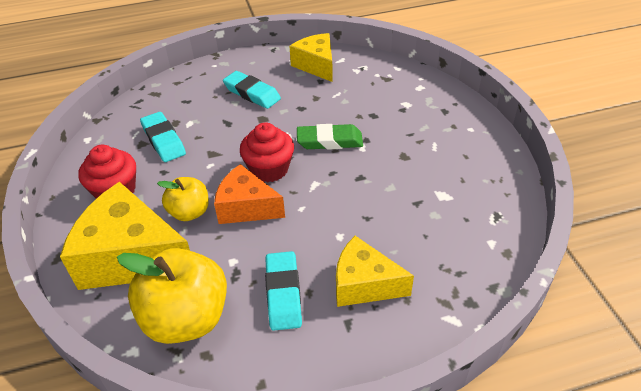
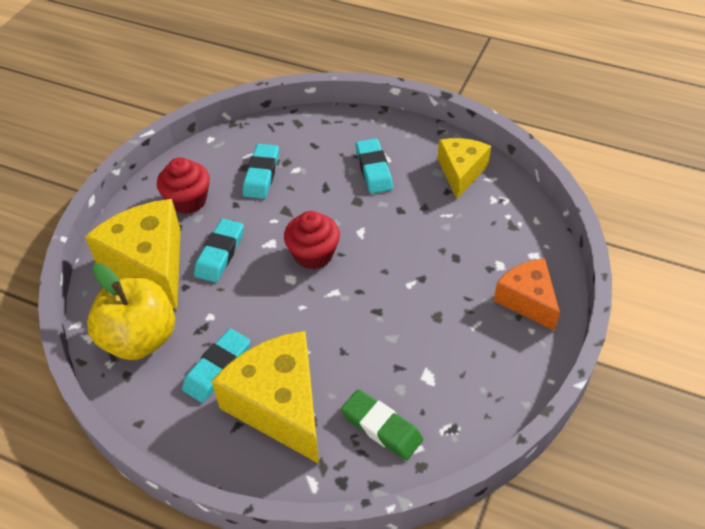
camera: 40 degrees right, 5 degrees up
(189, 212) = (220, 253): yellow apple -> turquoise eraser
(246, 207) = (262, 277): orange cheese -> orange cheese (527, 300)
(329, 141) = (389, 259): green eraser -> green eraser (381, 427)
(364, 284) = (279, 405): yellow cheese -> yellow cheese, size x1.62

